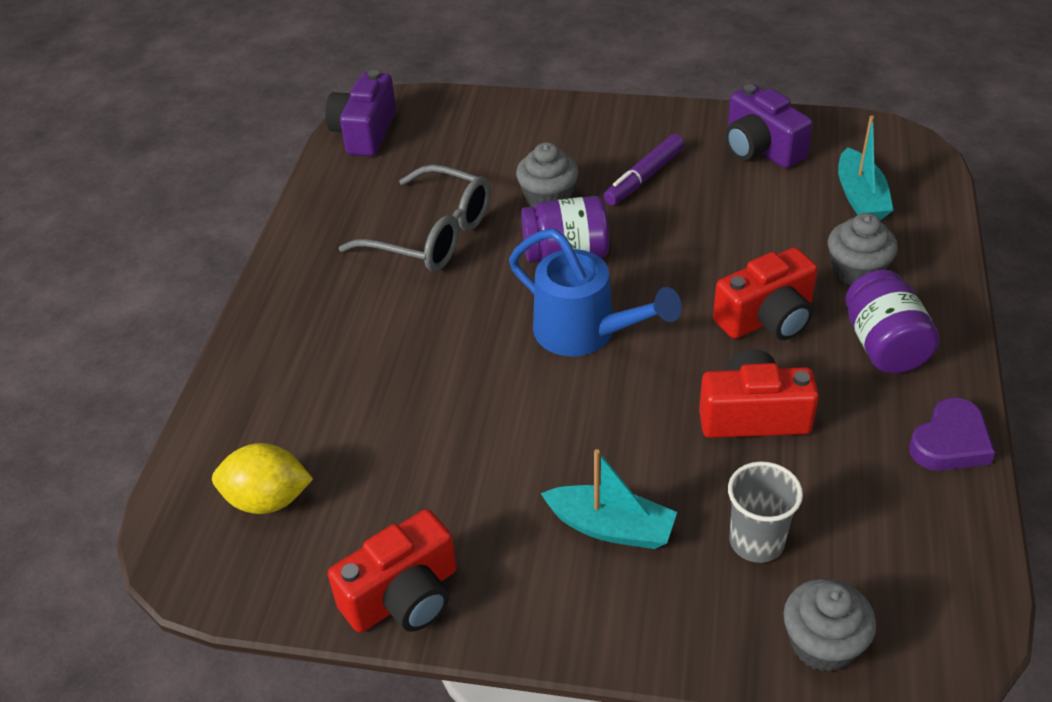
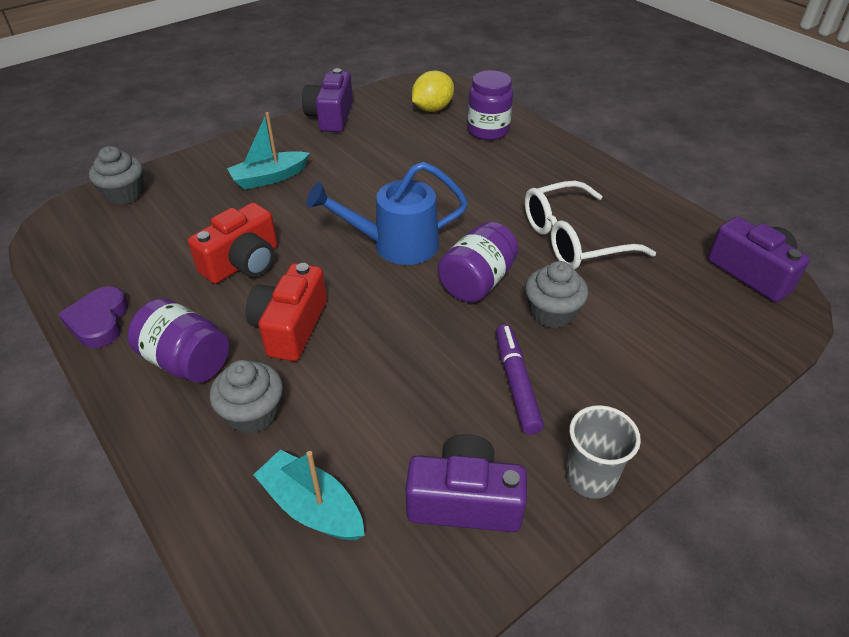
camera: 130 degrees right, 0 degrees up
(277, 408) = (488, 131): none -> purple jar
(404, 596) = (330, 117): red camera -> purple camera
(432, 235) = (572, 239): grey glasses -> white glasses
(756, 542) = (189, 210): grey cup -> grey cup (590, 477)

